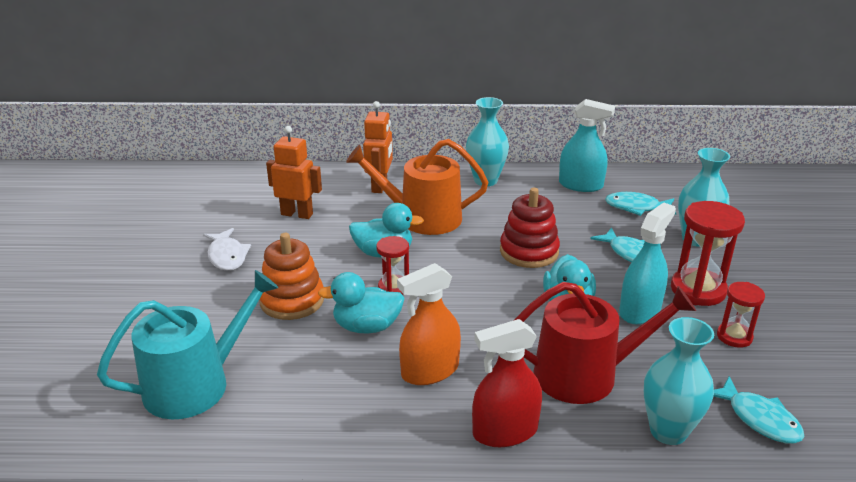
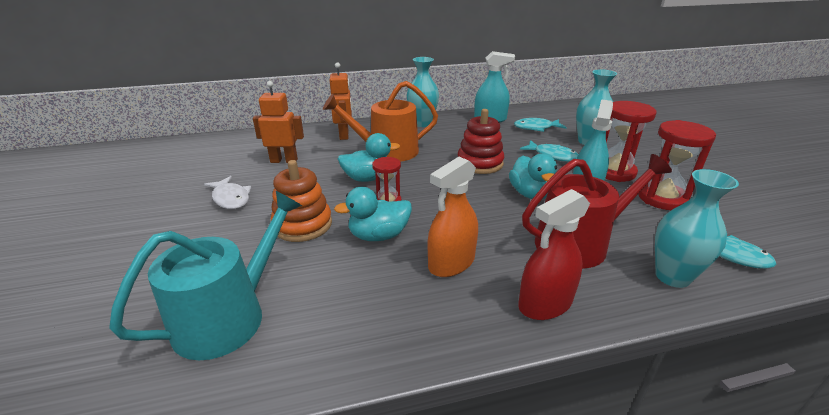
camera: 15 degrees left, 0 degrees up
(734, 336) = (662, 198): red hourglass -> red hourglass, size x1.70

